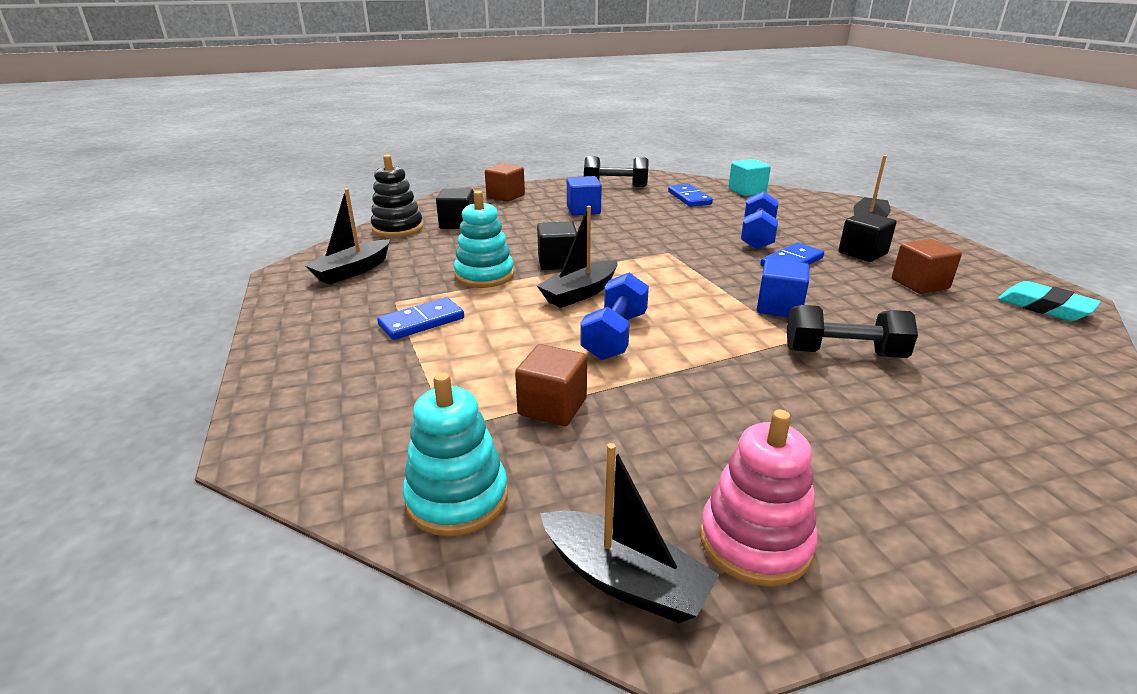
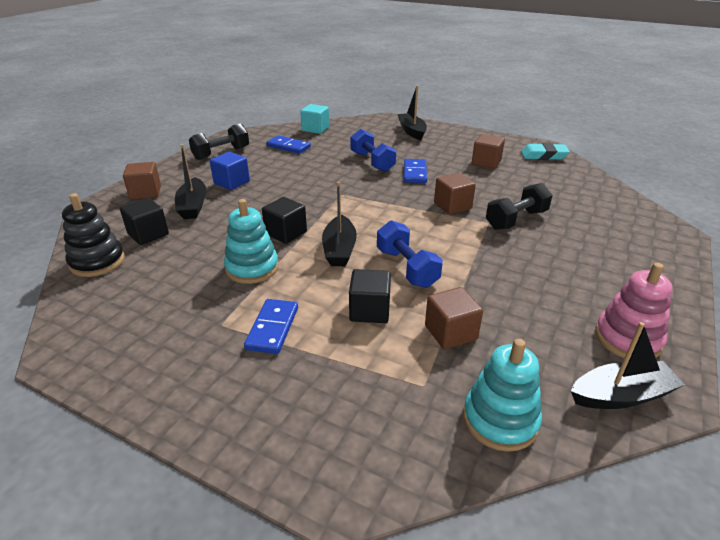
camera: 45 degrees left, 5 degrees up
(352, 271) = (130, 319): black boat -> black boat (193, 206)
(779, 307) = (452, 206): blue cube -> brown cube
(862, 253) = (437, 153): black cube -> black cube (369, 310)

